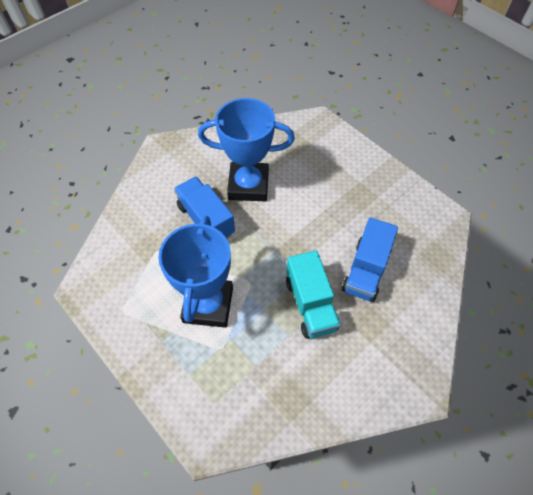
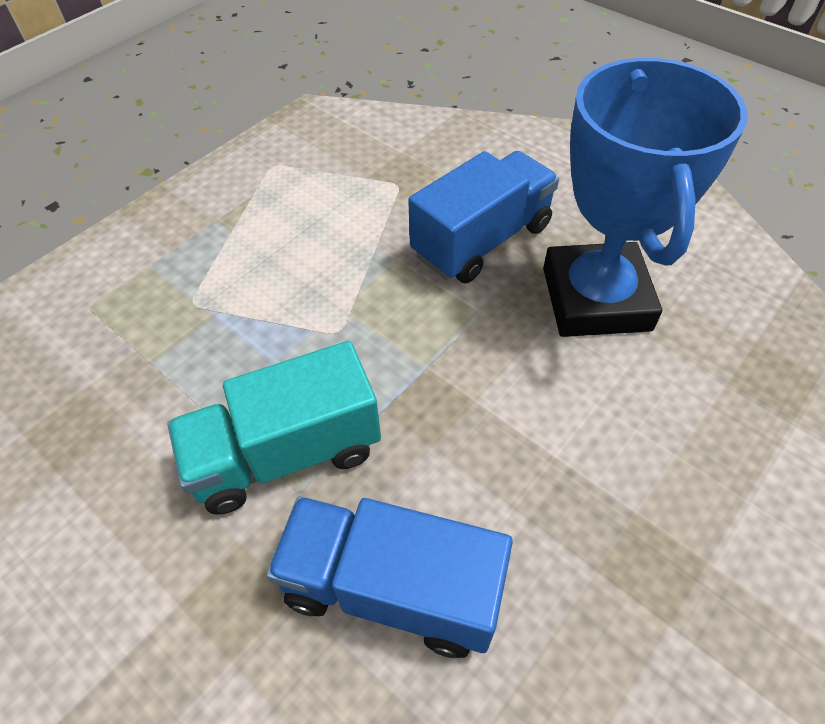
camera: 85 degrees right, 5 degrees down
(208, 305) = (285, 271): blue trophy -> none

